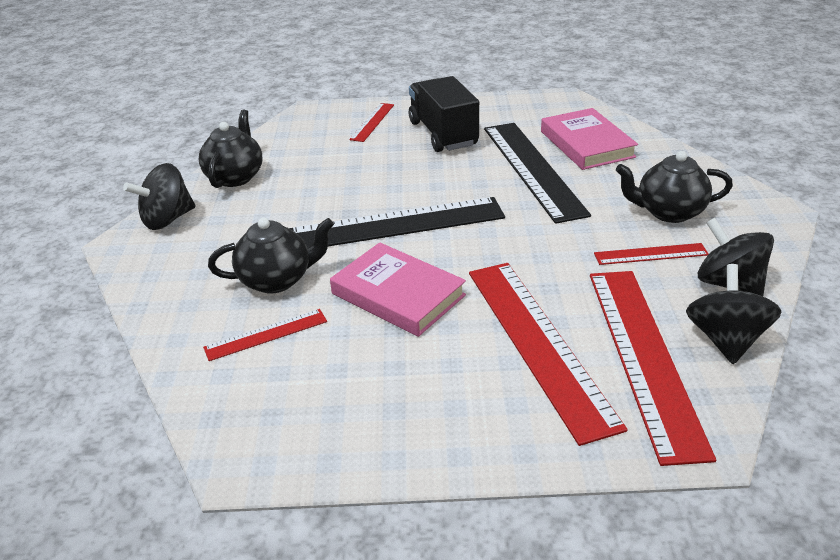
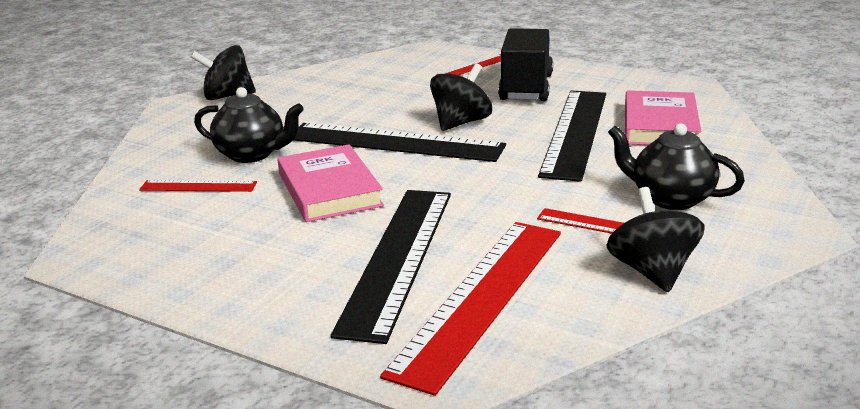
camera: 30 degrees right, 10 degrees down
(235, 177) = (312, 80): black teapot -> none
(538, 343) = (398, 258): red ruler -> black ruler
(725, 339) = (582, 312): black spinning top -> black spinning top (461, 123)

